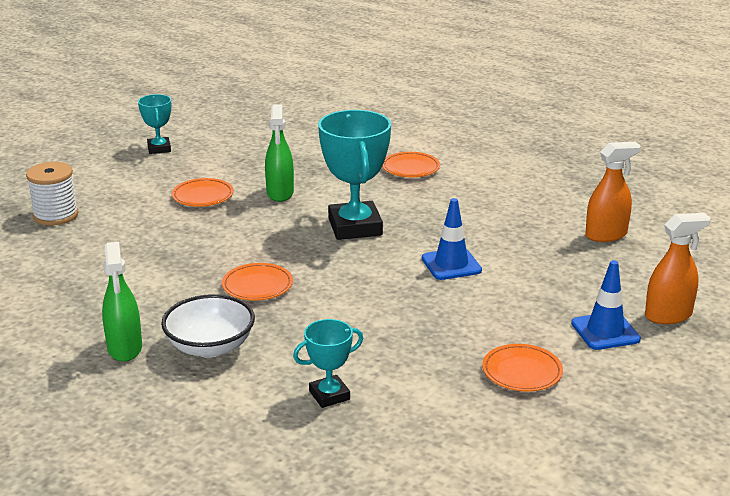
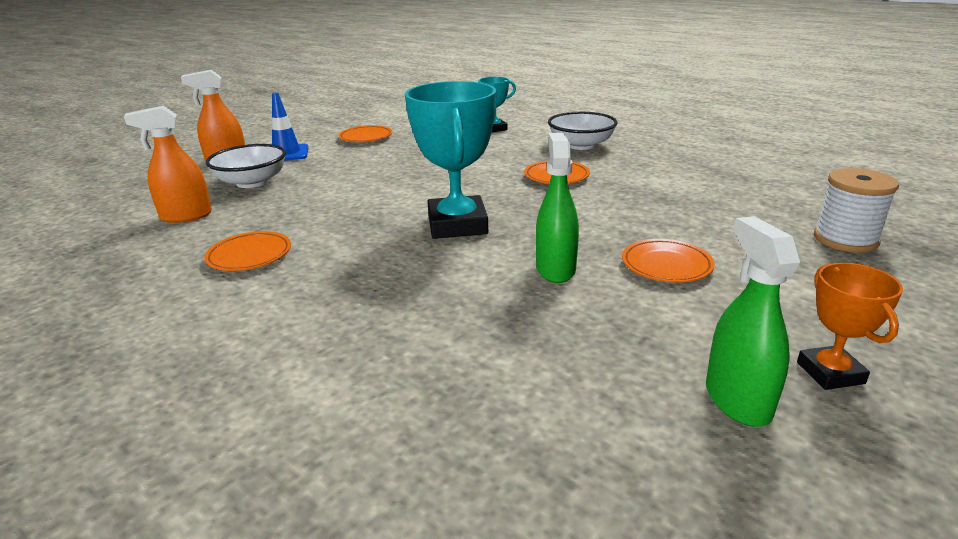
camera: 175 degrees left, 0 degrees up
(125, 348) = (644, 144): green spray bottle -> green spray bottle (737, 400)
(159, 148) = (830, 373): turquoise trophy -> orange trophy
(410, 168) = (346, 313): orange plate -> orange plate (249, 256)
(451, 264) = (371, 191): blue traffic cone -> none
(592, 278) = (252, 182): none -> white bowl

